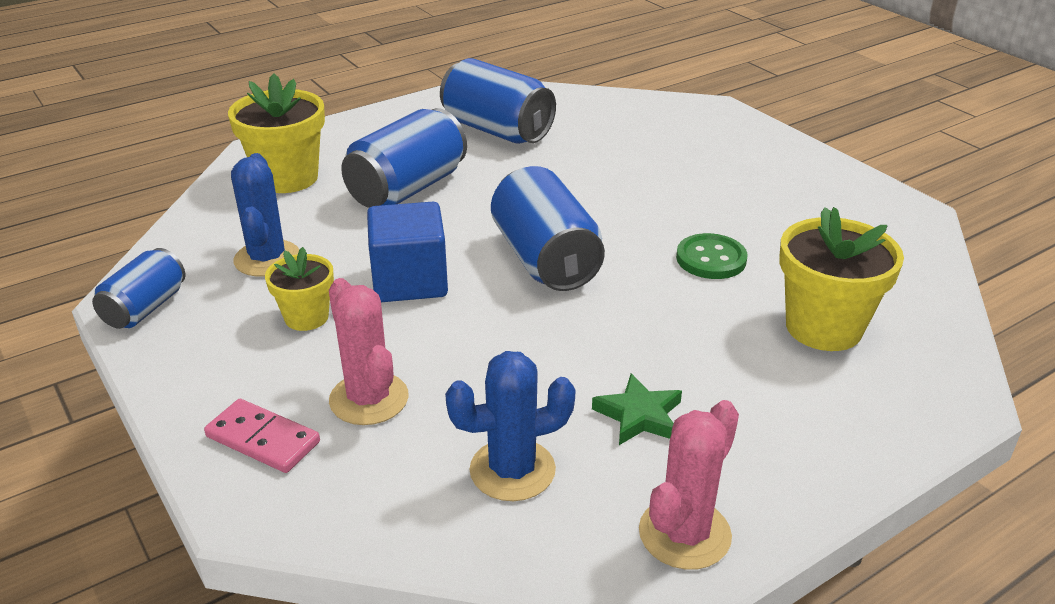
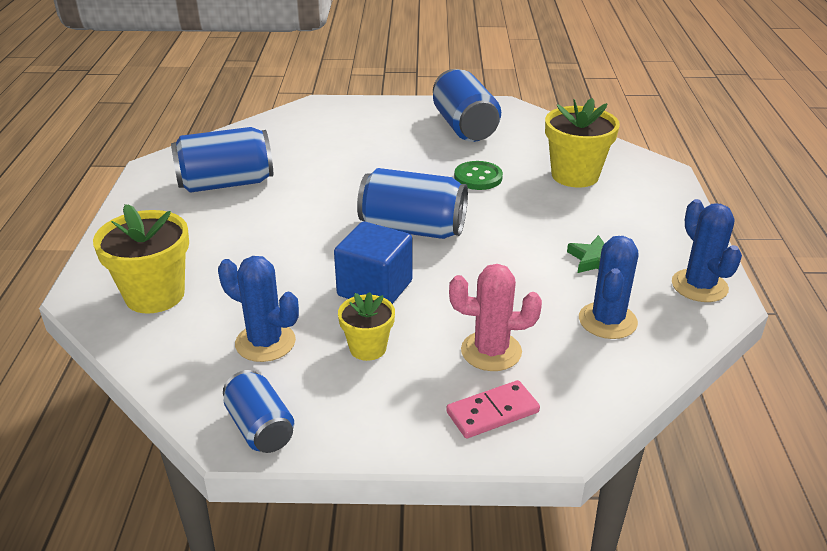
camera: 55 degrees left, 0 degrees up
(407, 189) = (253, 247): blue can -> blue can (464, 127)
(684, 534) = (699, 286): pink cactus -> blue cactus

